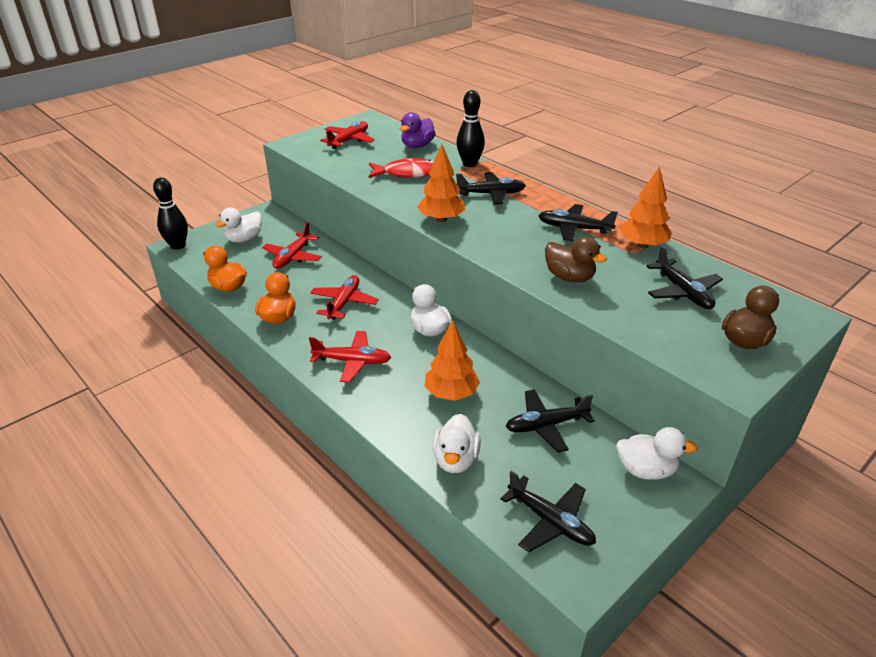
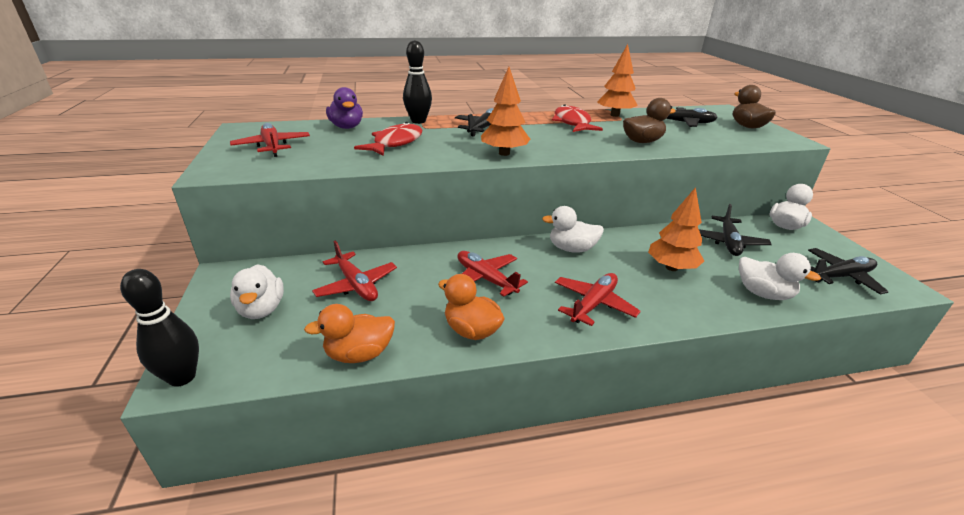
camera: 60 degrees left, 5 degrees down
(573, 229) = (572, 123): black plane -> red fish

